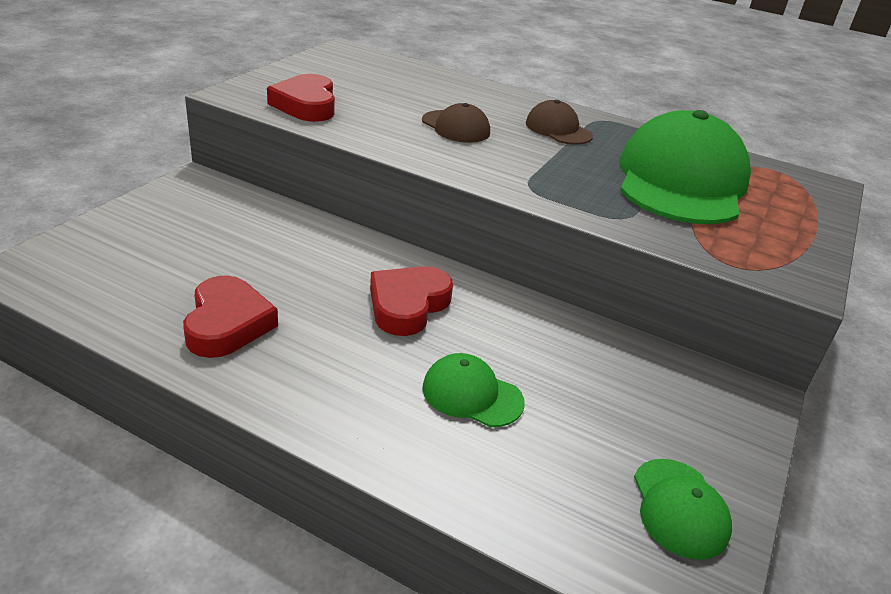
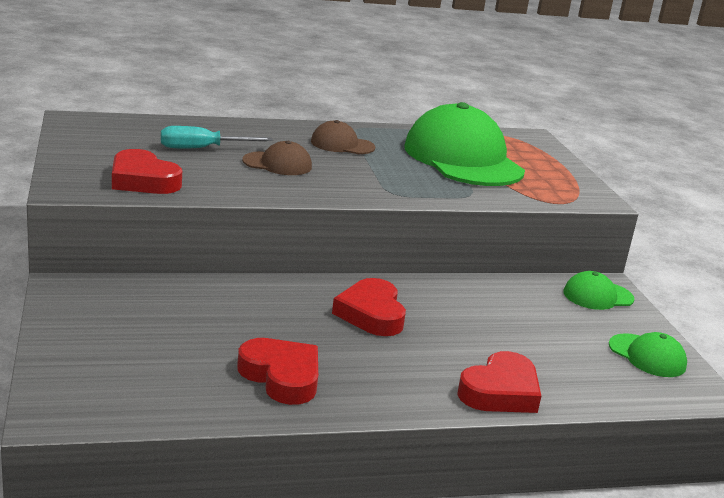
camera: 40 degrees left, 10 degrees down
(409, 96) = (202, 148): none -> turquoise screwdriver
(413, 449) = (500, 391): none -> red heart
(472, 395) = (484, 349): green cap -> green cap (597, 296)

